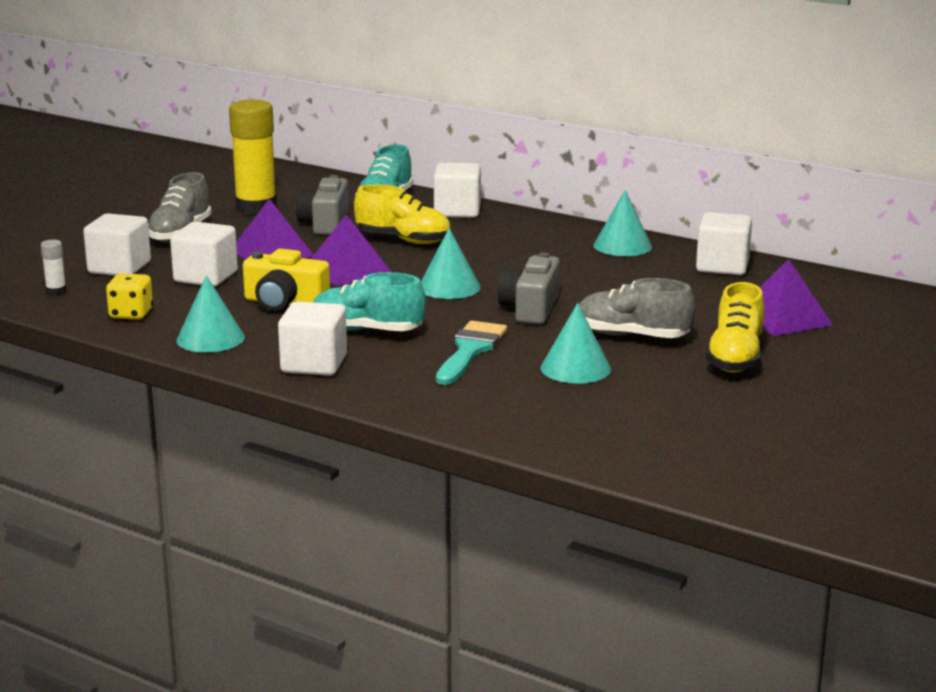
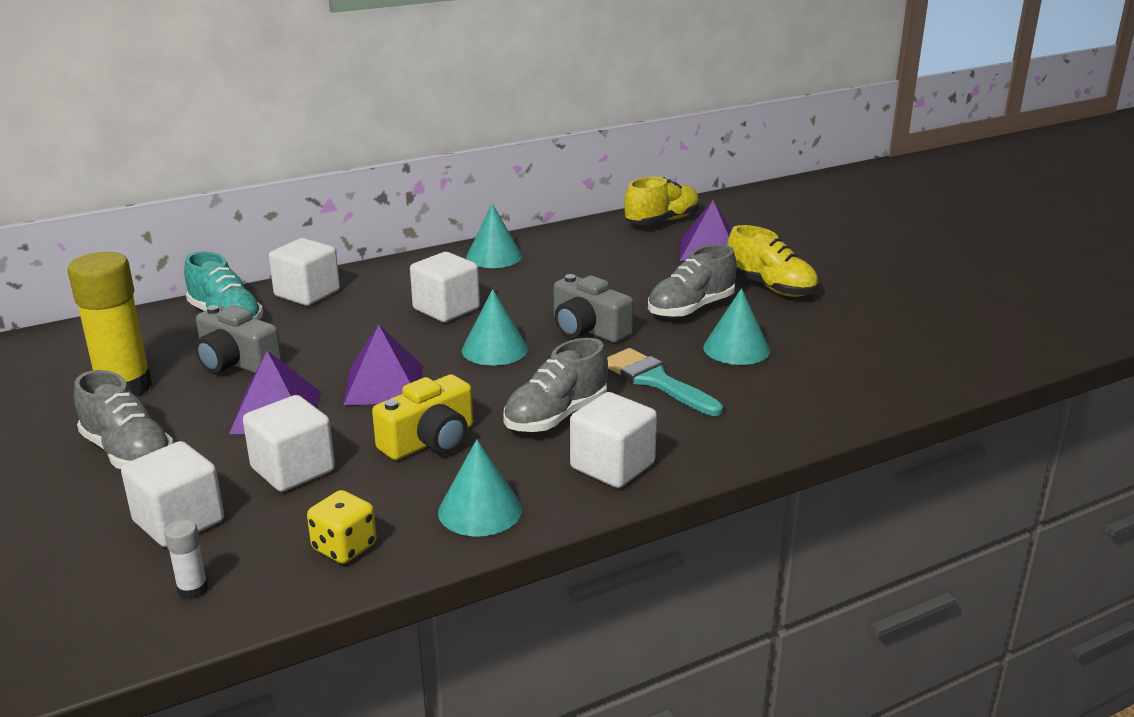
camera: 60 degrees left, 5 degrees up
(367, 331) = (556, 416): turquoise shoe -> grey shoe
(403, 240) = (345, 337): yellow shoe -> yellow shoe (662, 221)
(722, 266) = (585, 238): white cube -> white cube (446, 309)

